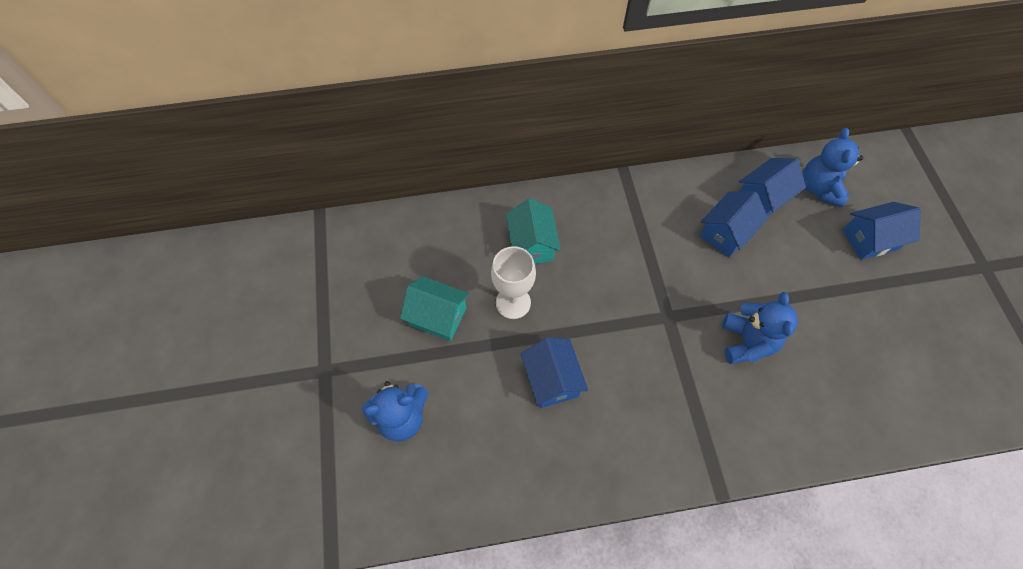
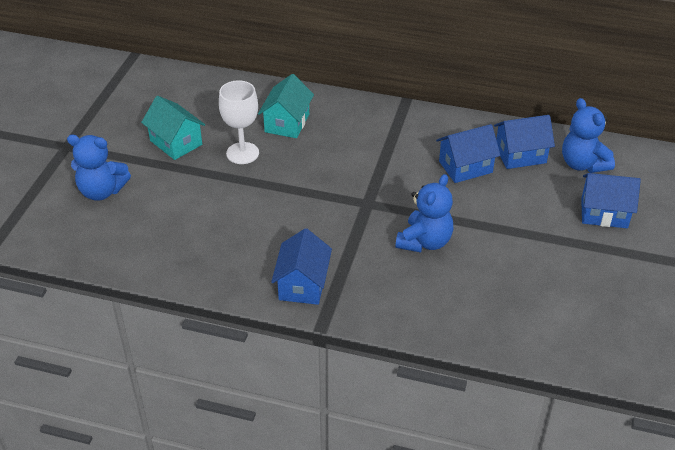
camera: 25 degrees right, 20 degrees down
(552, 380) = (236, 209): blue house -> blue house (302, 284)
(819, 188) = (582, 164): blue teddy bear -> blue teddy bear turned 60 degrees counterclockwise

